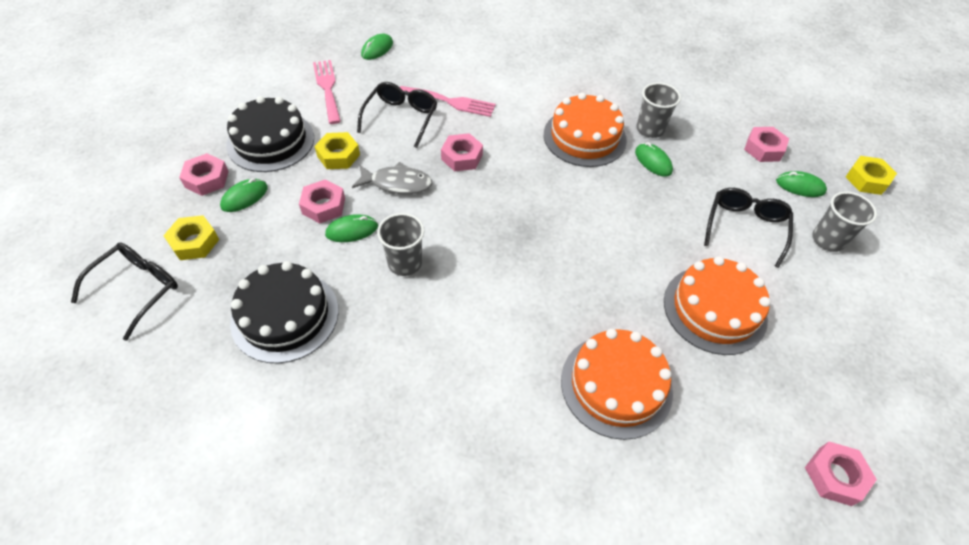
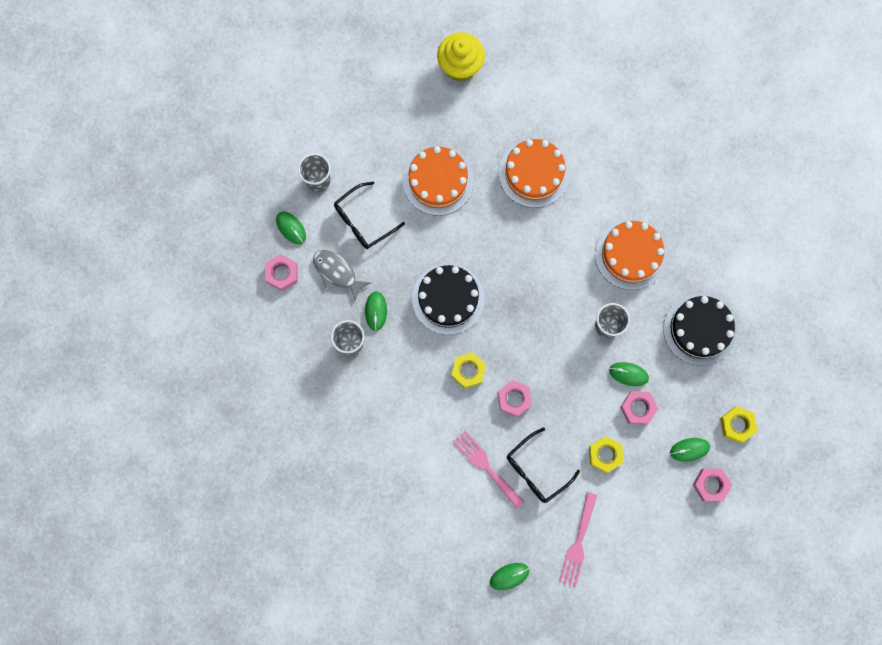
camera: 145 degrees left, 25 degrees up
(138, 289) = (783, 404): black glasses -> none
(271, 141) = (649, 501): black cake -> black cake (448, 299)
(397, 183) = (576, 400): grey fish -> grey fish (337, 272)
(584, 137) = (407, 364): orange cake -> orange cake (630, 254)
(835, 476) = (460, 66): pink nut -> yellow cupcake
(867, 179) = (237, 205): yellow nut -> yellow nut (468, 371)

